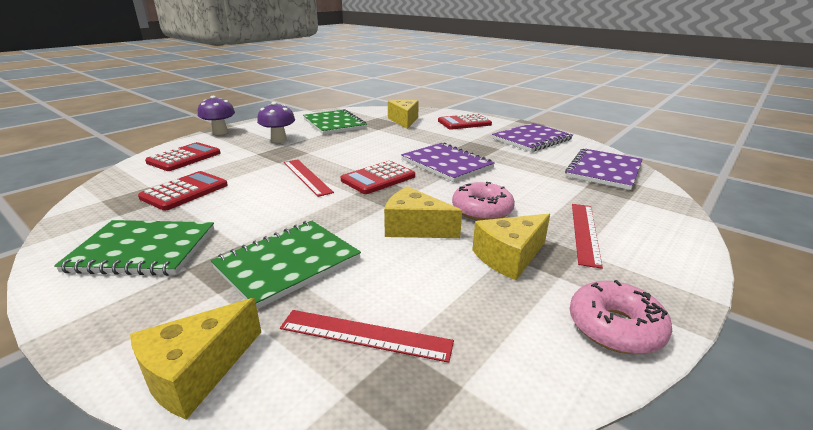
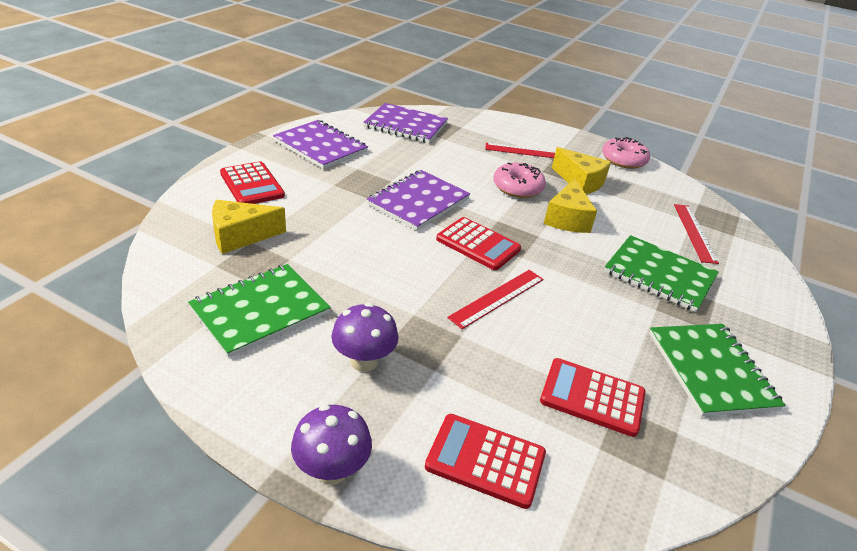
camera: 105 degrees left, 10 degrees up
(196, 372) = (771, 286): yellow cheese -> none

